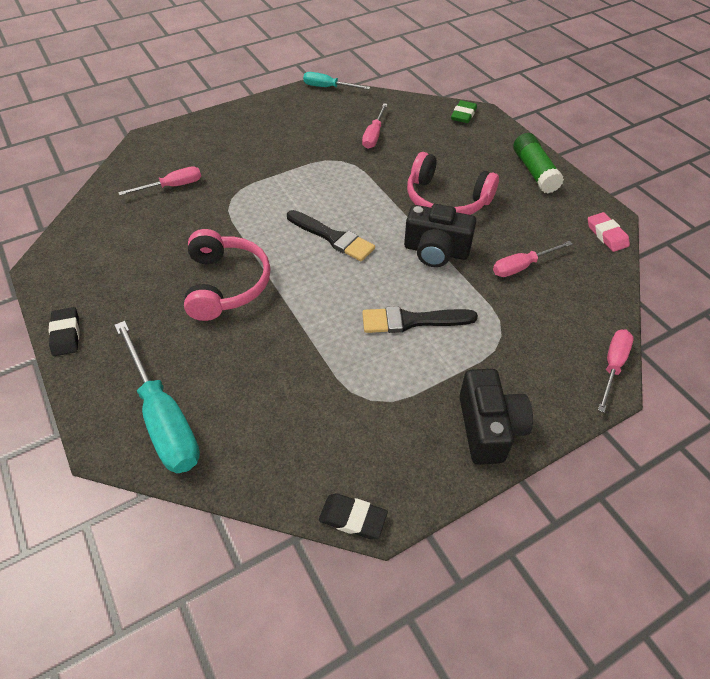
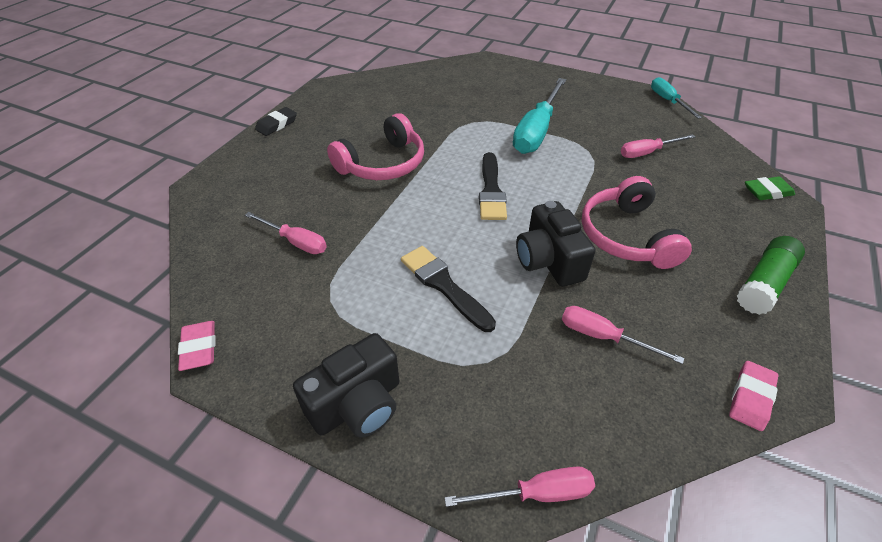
camera: 55 degrees right, 5 degrees down
(163, 418) = (236, 199): turquoise screwdriver -> turquoise screwdriver (536, 131)
(172, 186) = (452, 93): pink screwdriver -> pink screwdriver (295, 242)
(353, 518) = (199, 348): black eraser -> pink eraser

